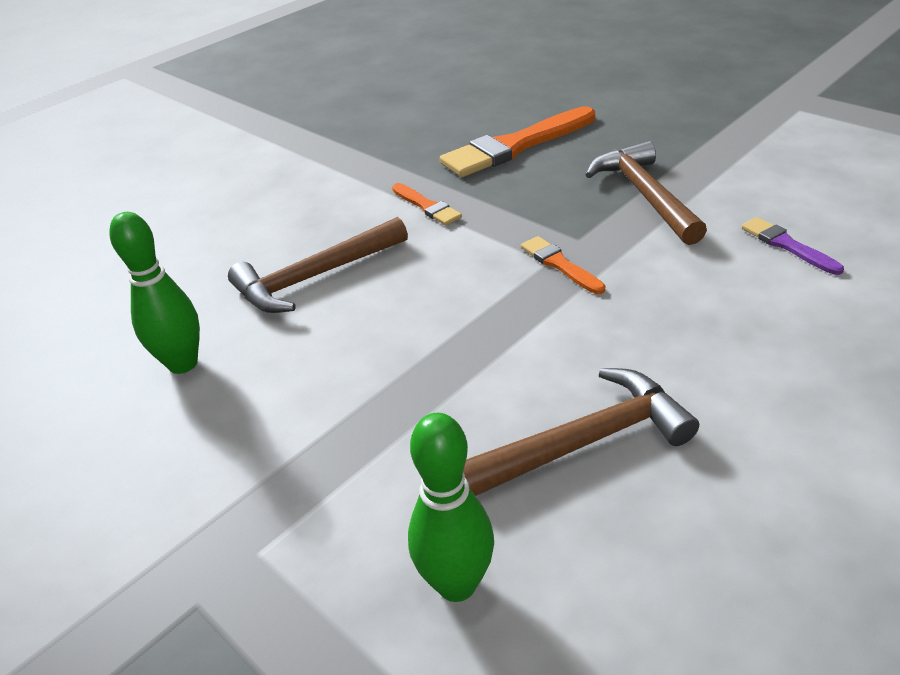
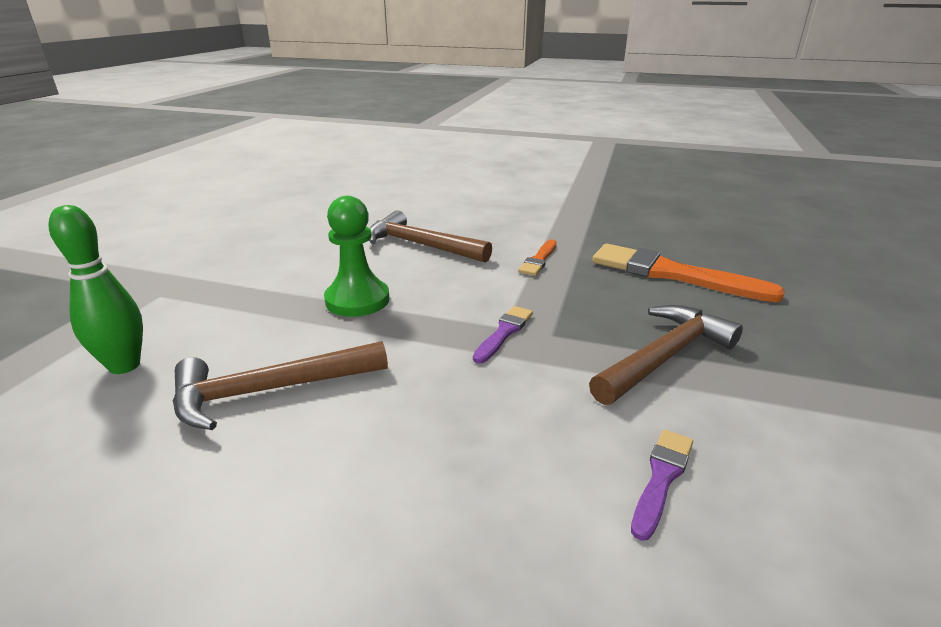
camera: 60 degrees right, 10 degrees down
(183, 363) = (316, 233): green bowling pin -> none
(423, 351) = (357, 300): none -> green pawn
(559, 264) = (504, 332): orange brush -> purple brush
(584, 442) = (270, 391): brown hammer -> brown hammer turned 120 degrees clockwise

